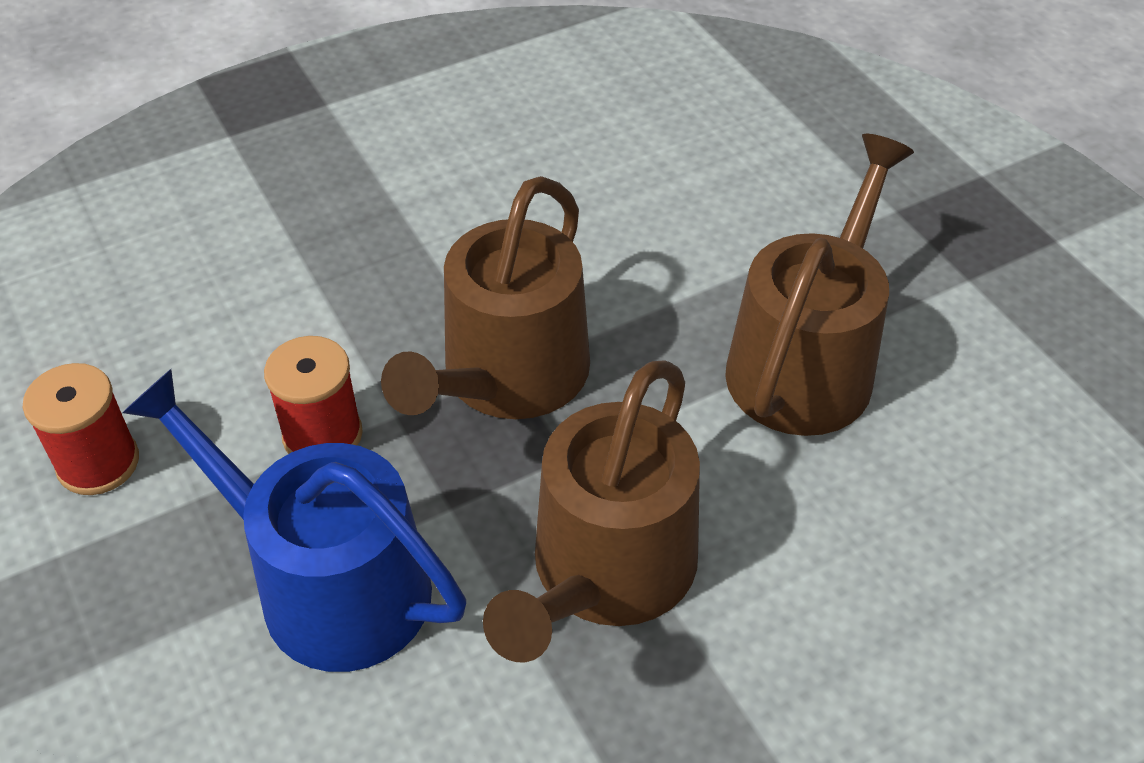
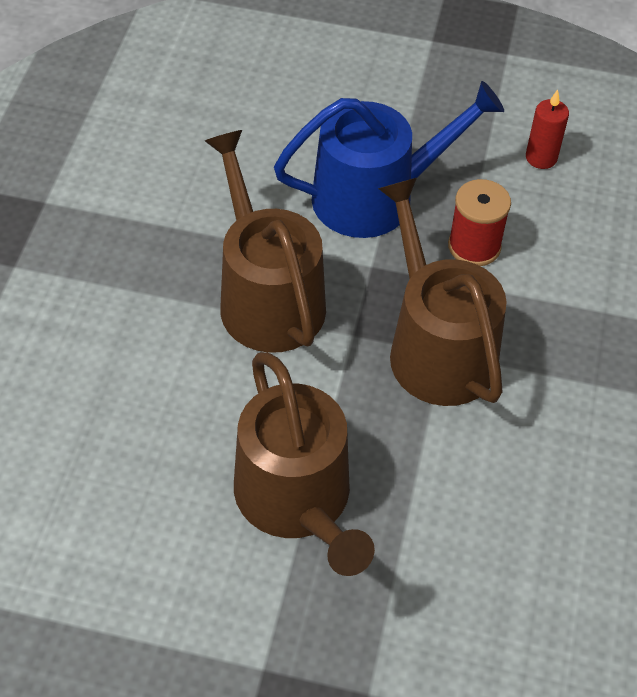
camera: 130 degrees right, 5 degrees up
(98, 463) = (541, 158): red spool -> red candle

